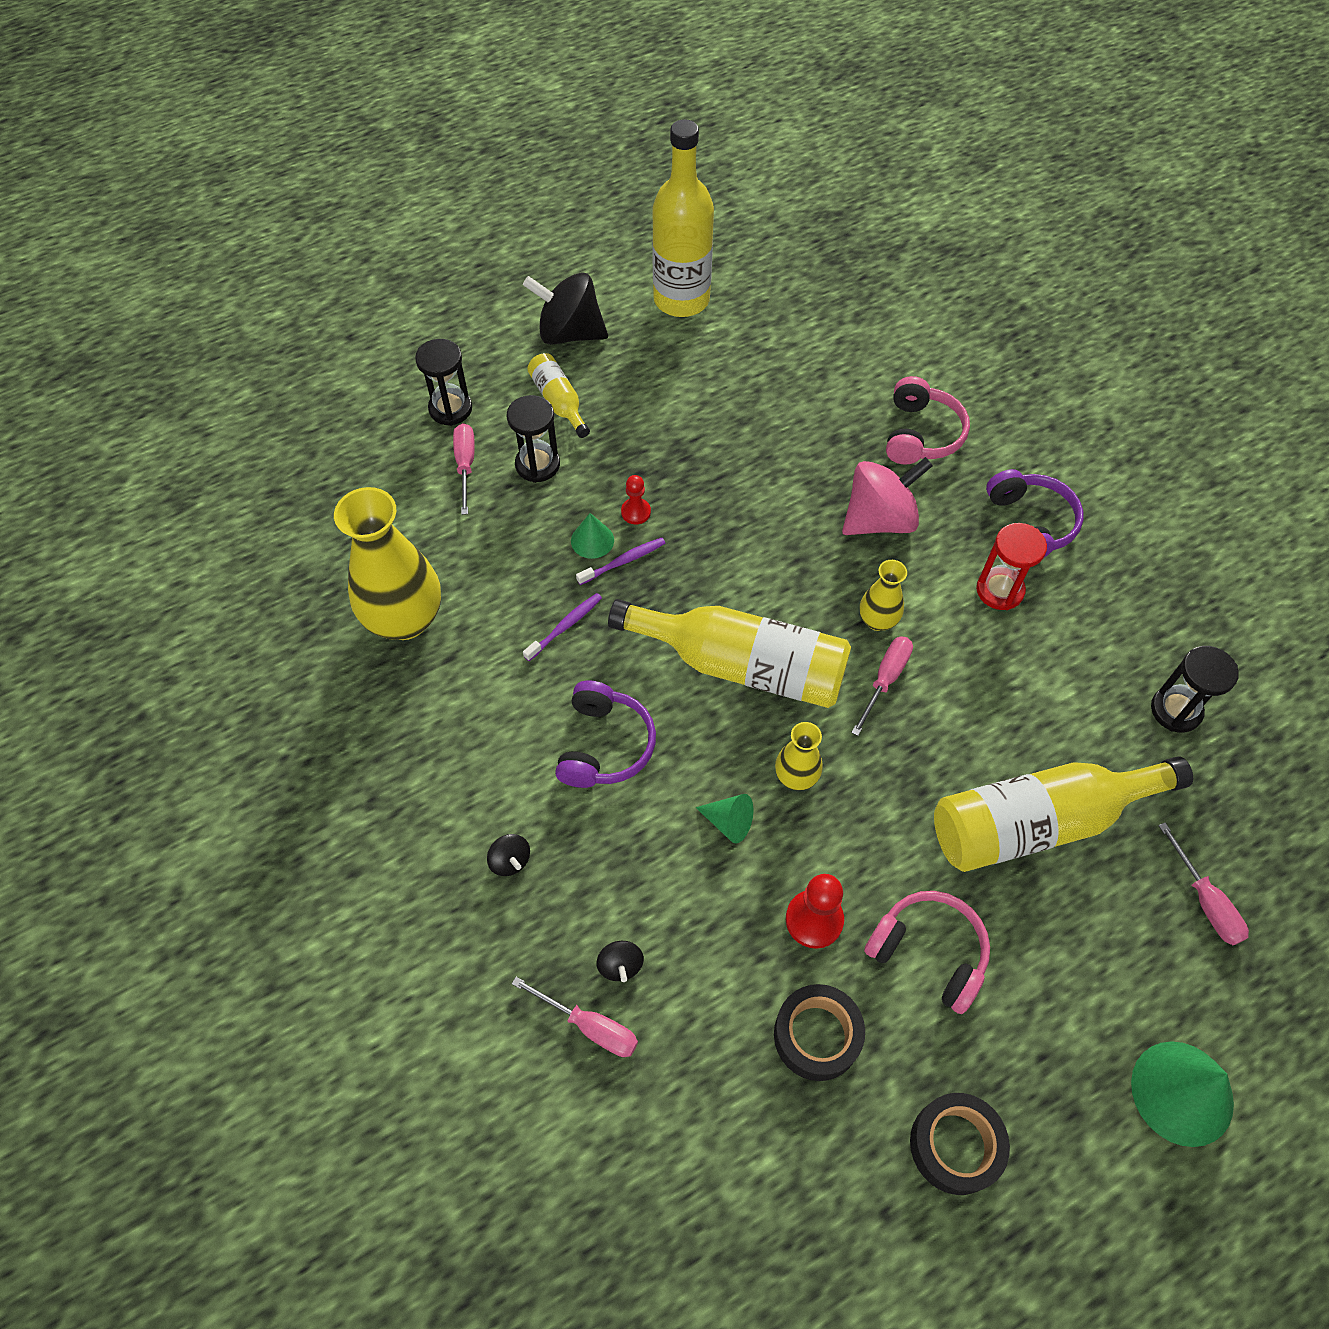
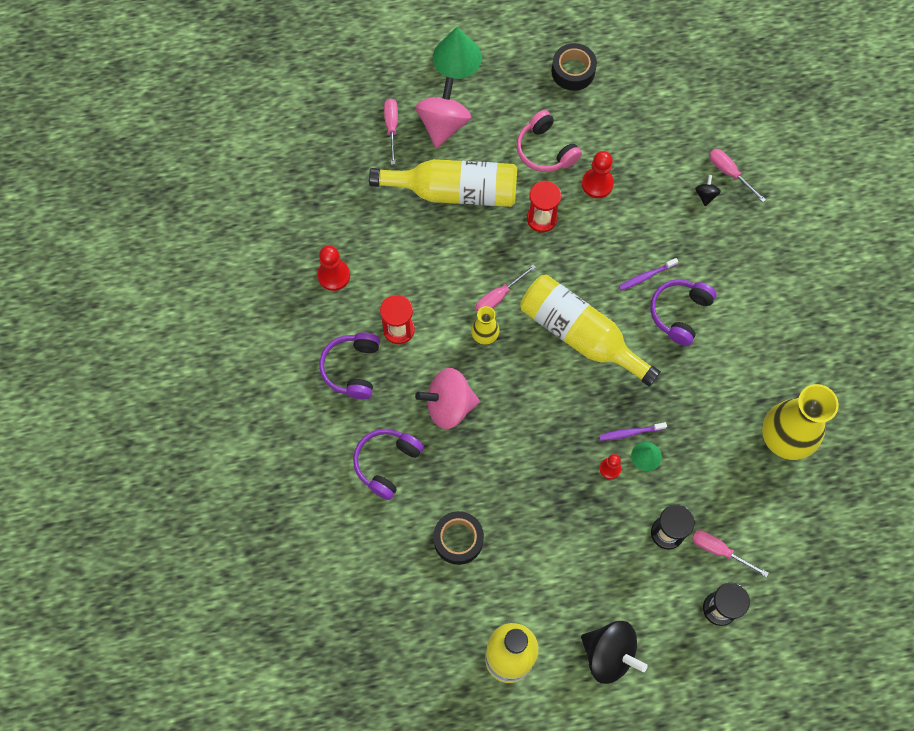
camera: 160 degrees left, 10 degrees up
(465, 465) = (719, 550): pink screwdriver -> pink screwdriver turned 105 degrees clockwise
(510, 861) = (751, 266): black spinning top -> none
(559, 402) = (636, 586): yellow bottle -> none
(565, 626) = (682, 398): purple toothbrush -> purple toothbrush (646, 276)
(729, 822) = (623, 247): green cone -> none
(796, 777) = (575, 259): yellow vase -> none
(816, 1035) = (618, 133): black tape -> black tape (458, 539)
(878, 824) = (541, 219): none -> red hourglass
(921, 434) = (386, 463): pink headphones -> purple headphones
(1124, 938) = (443, 125): none -> pink spinning top
(1134, 632) = (334, 275): none -> red pawn
(1176, 710) = (341, 223): black hourglass -> none

